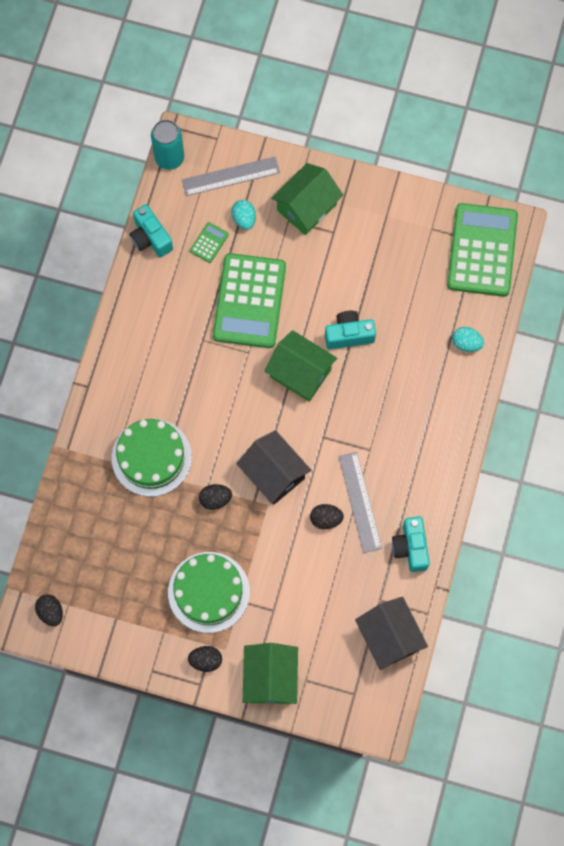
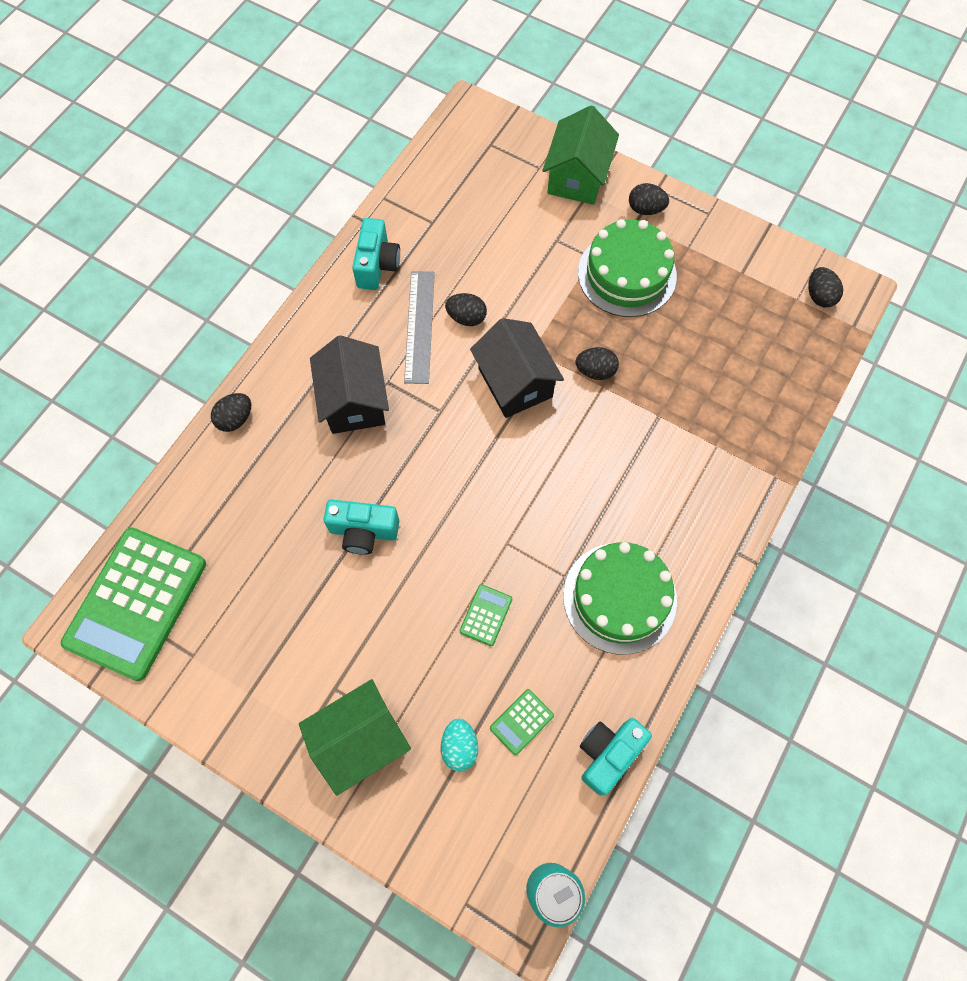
camera: 165 degrees left, 5 degrees down
(150, 238) = (608, 754): turquoise camera -> turquoise camera turned 120 degrees counterclockwise
(151, 457) = (666, 439): green cake -> green cake (619, 597)
(230, 176) = (461, 827): grey ruler -> none
(249, 301) = (486, 615): green calculator -> green calculator, size x0.40
(300, 373) = (444, 497): green house -> none
(389, 637) = (434, 185): black house -> black house (354, 401)
(466, 343) = (213, 480): turquoise egg -> none
(470, 392) = (235, 419): none -> black egg

